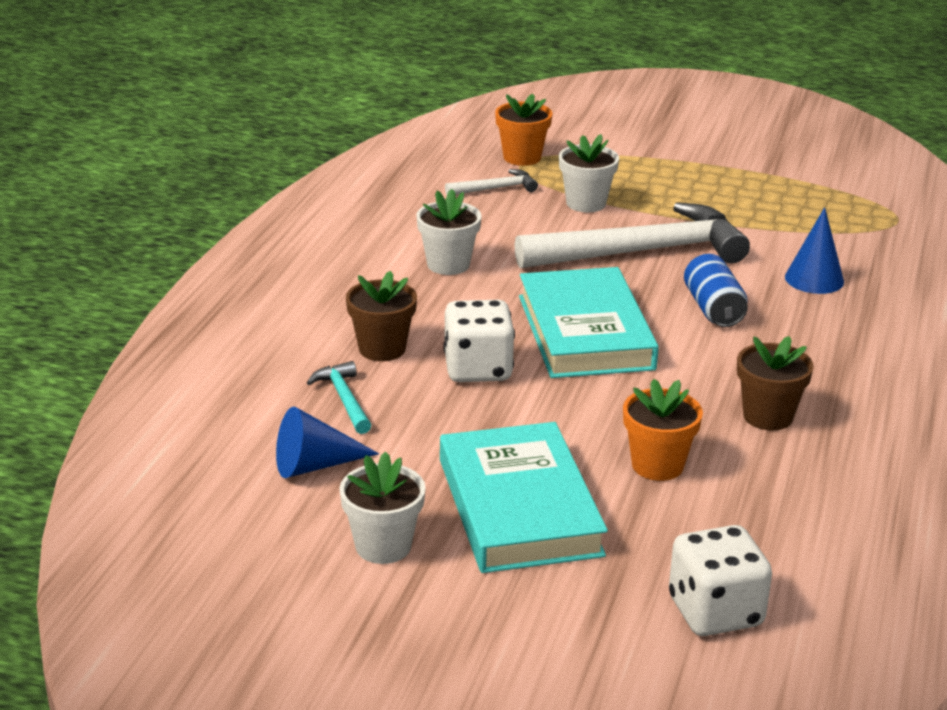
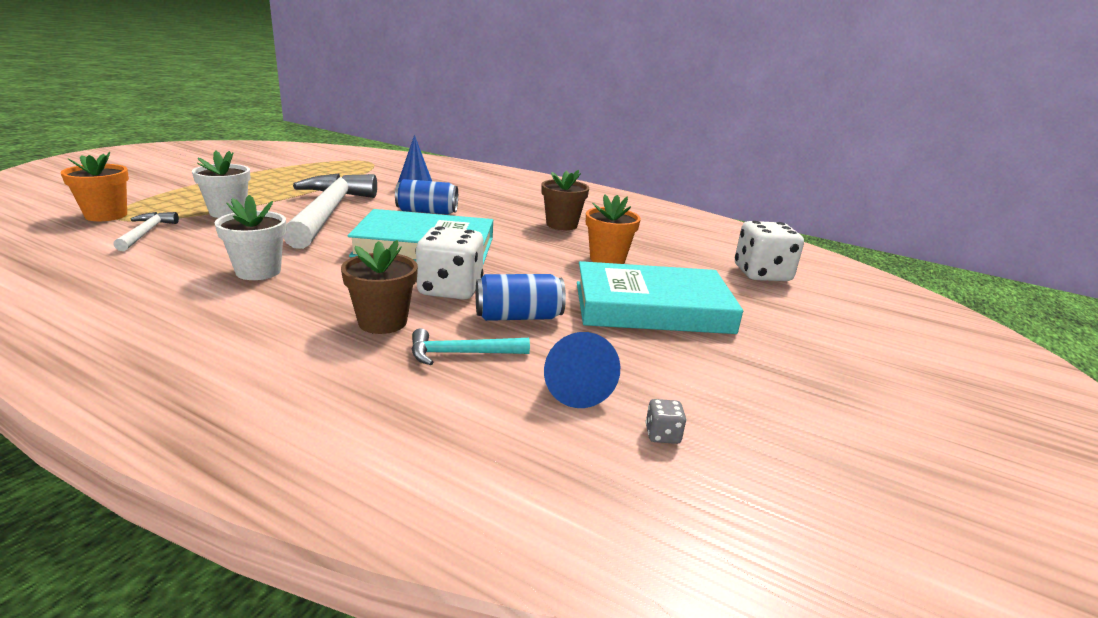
camera: 80 degrees left, 5 degrees down
(252, 517) = (662, 435): none -> grey dice
(383, 546) = (706, 368): white flower pot -> none
(437, 419) = (518, 317): none -> blue can

